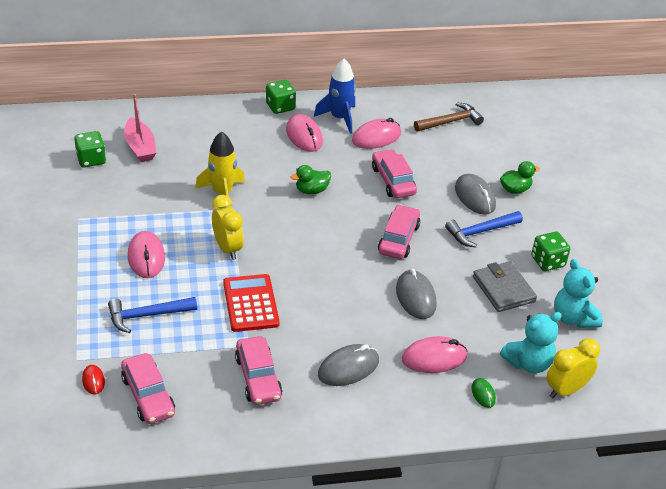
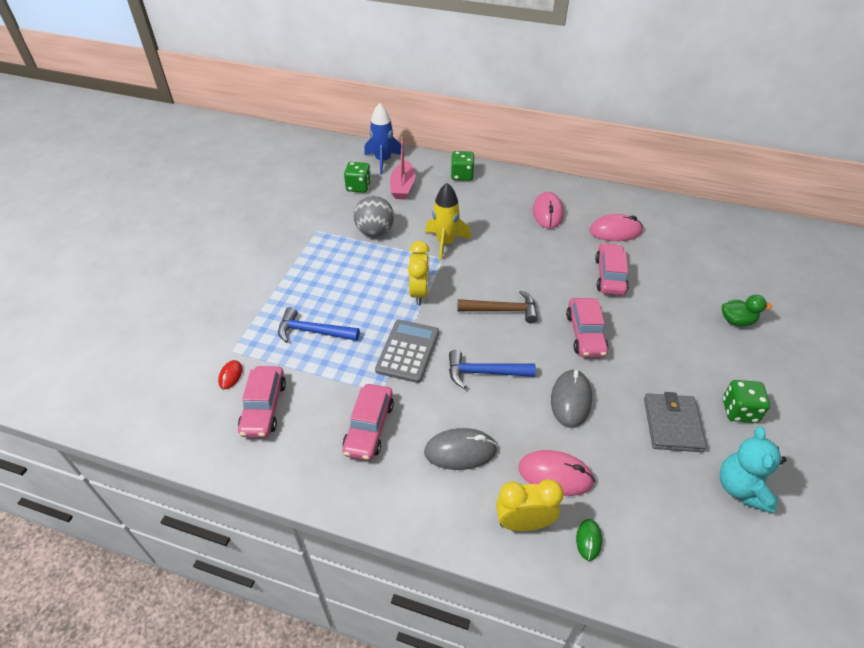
camera: 30 degrees right, 5 degrees up
(142, 202) = (375, 232): none -> grey ball
(146, 257) = (347, 279): pink mouse -> none
(250, 303) = (407, 351): red calculator -> grey calculator
(280, 107) = (541, 183): green dice -> green dice (462, 175)
(311, 190) = (526, 263): green duck -> none
(339, 118) = (589, 206): blue rocket -> blue rocket (383, 161)
(398, 239) = (585, 334): pink car -> pink car turned 135 degrees clockwise
(450, 122) = (698, 236): brown hammer -> brown hammer (502, 310)
(474, 197) = (687, 316): grey mouse -> none
(480, 232) = (676, 354): blue hammer -> blue hammer (484, 372)
(528, 363) = (661, 523): turquoise teddy bear -> none
(566, 390) = (692, 576): yellow clock -> yellow clock (524, 523)

